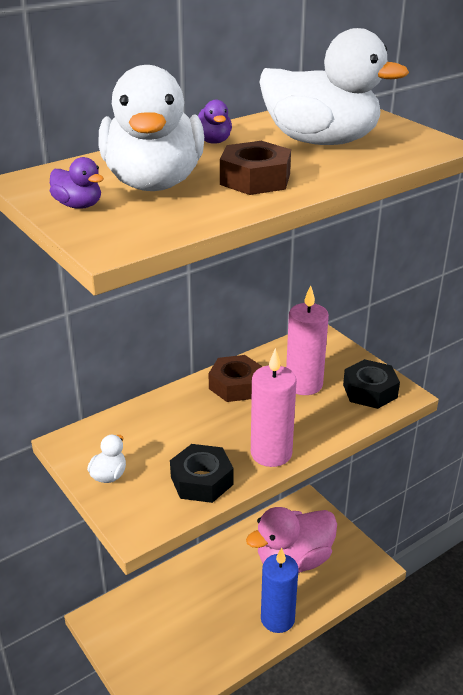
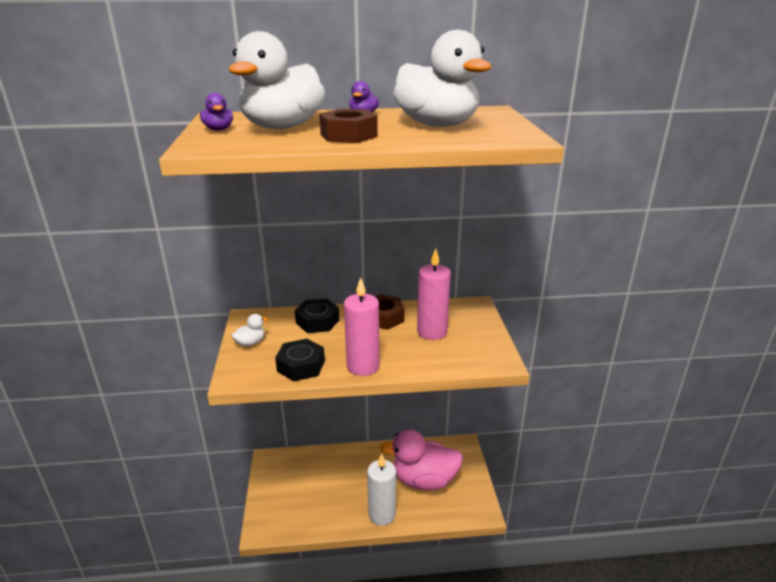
camera: 30 degrees right, 5 degrees down
(277, 619) = (382, 514): blue candle -> white candle
(370, 391) = (477, 351): black nut -> black nut (317, 321)

